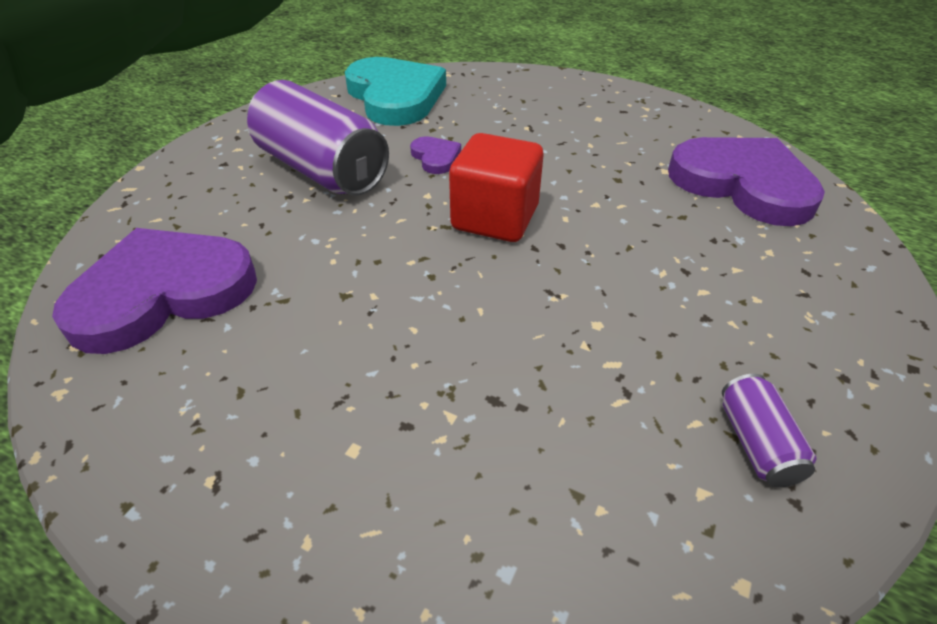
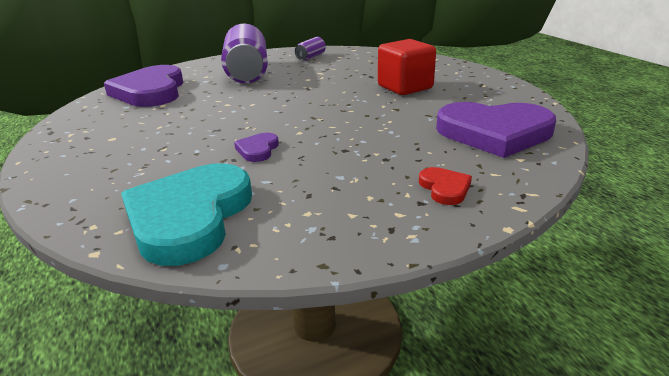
camera: 140 degrees left, 15 degrees down
(206, 183) = (444, 188): none -> red heart
(322, 170) = (345, 168): purple can -> purple can (247, 73)
(495, 218) = (284, 112): red cube -> red cube (405, 87)

